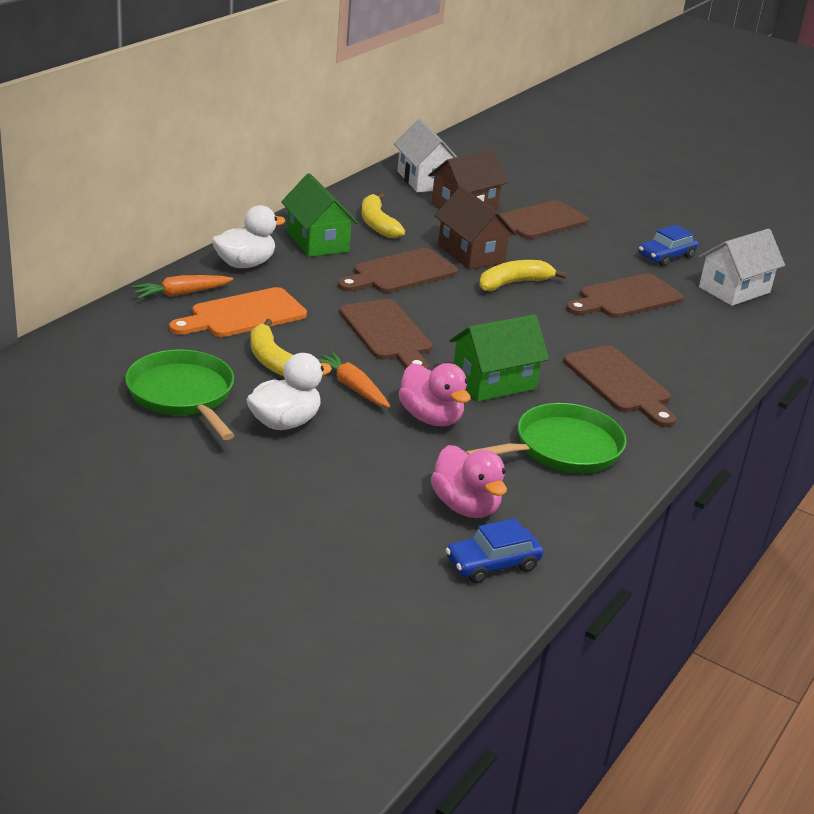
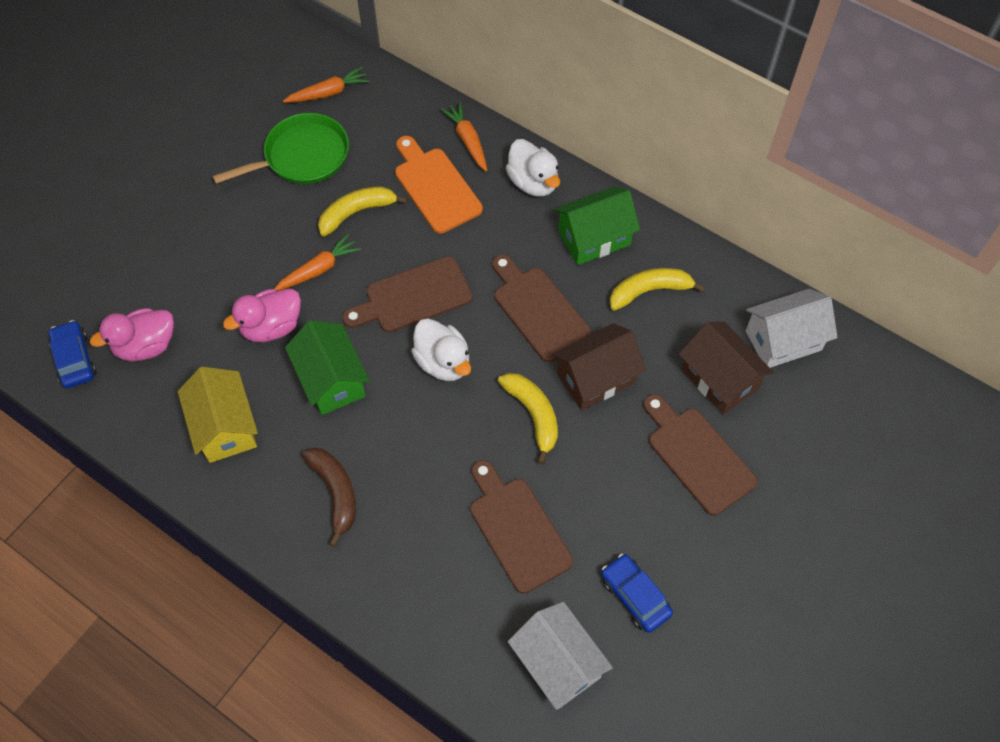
camera: 95 degrees right, 30 degrees up
(81, 375) = (328, 93): none -> orange carrot
(285, 422) = (264, 224): white duck -> white duck (443, 362)
(563, 448) = (225, 427): green pan -> yellow house
(620, 383) = (335, 493): brown cutting board -> brown banana

